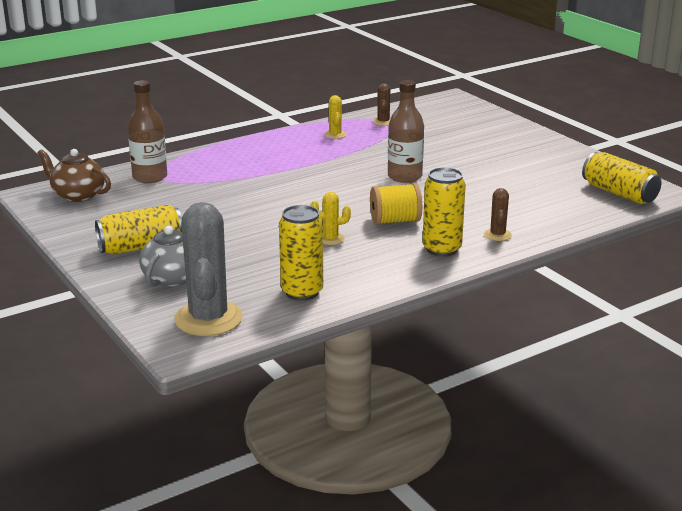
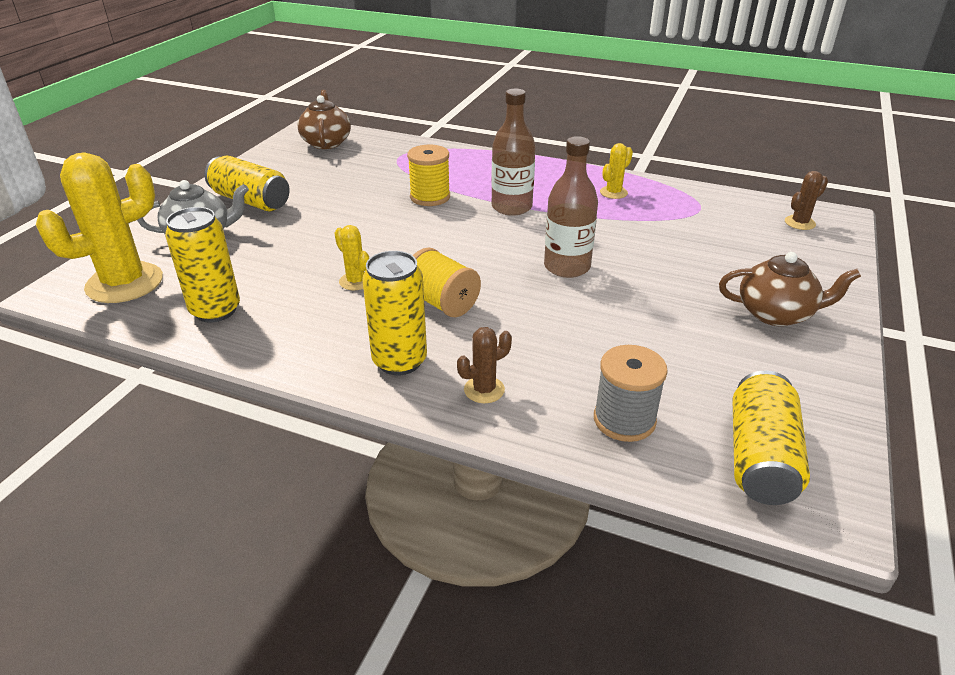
camera: 55 degrees right, 10 degrees up
(150, 177) = (395, 153): brown bottle -> brown bottle (511, 207)
(208, 319) = (124, 283): grey cactus -> yellow cactus
(247, 186) = (430, 197): none -> yellow spool
(383, 122) = (691, 204): brown cactus -> brown cactus (799, 223)
(521, 147) = (776, 314): none -> brown teapot
(562, 211) = (624, 420): none -> grey spool

